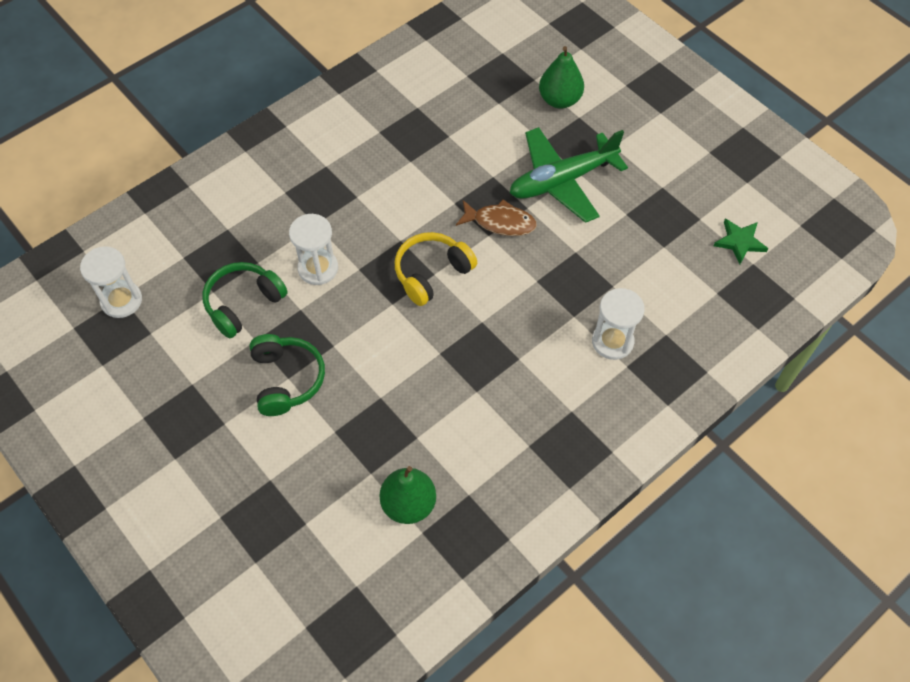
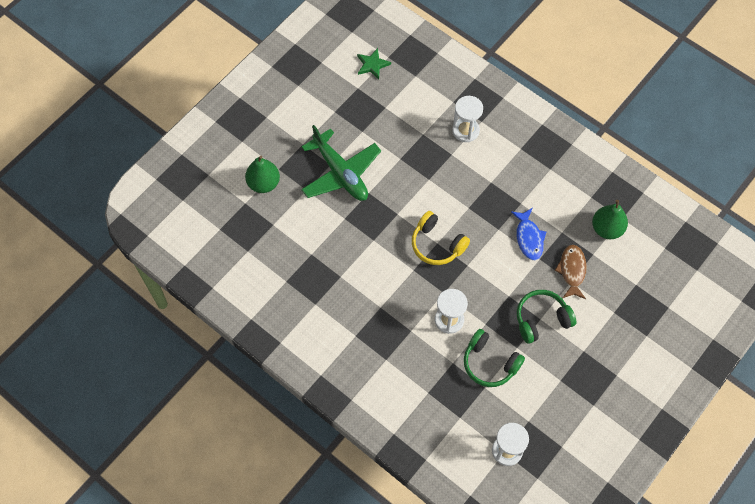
camera: 100 degrees left, 5 degrees up
(416, 390) = (529, 238): none -> blue fish
(500, 222) = (385, 207): brown fish -> brown fish (572, 270)

